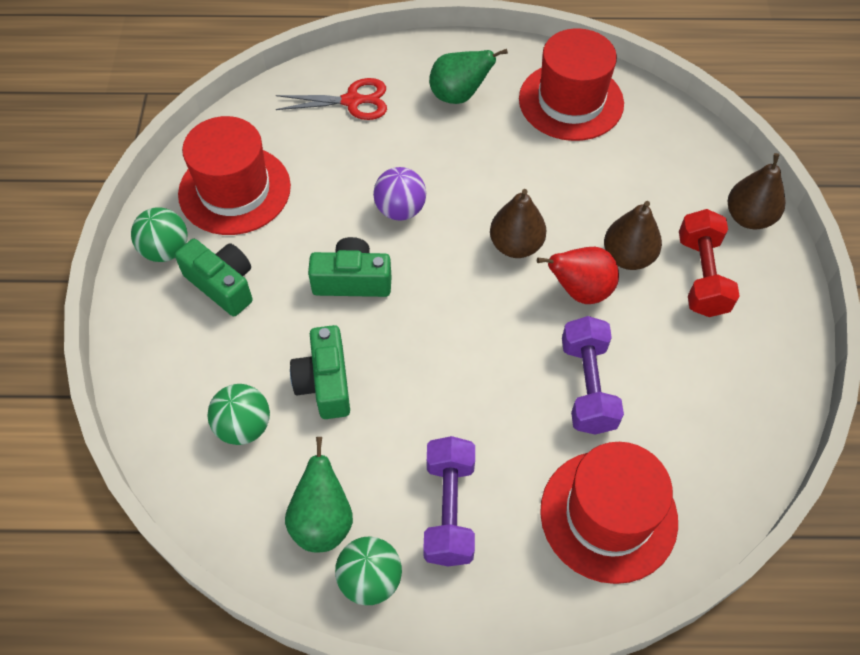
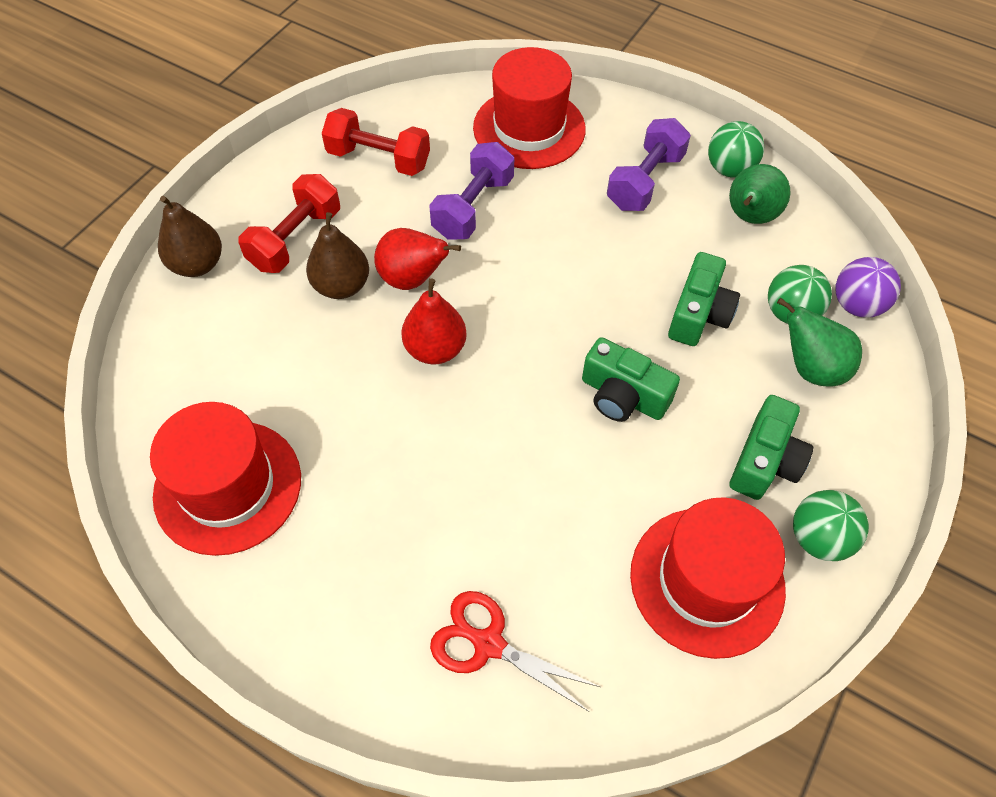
camera: 150 degrees left, 0 degrees up
(222, 284) = (764, 461): green camera -> green camera turned 135 degrees counterclockwise
(400, 210) = (525, 449): purple ball -> purple ball (856, 305)
(459, 96) = (349, 572): green pear -> green pear (810, 368)
(516, 245) = (435, 349): brown pear -> red pear
(714, 392) = (379, 159): none -> red dumbbell

